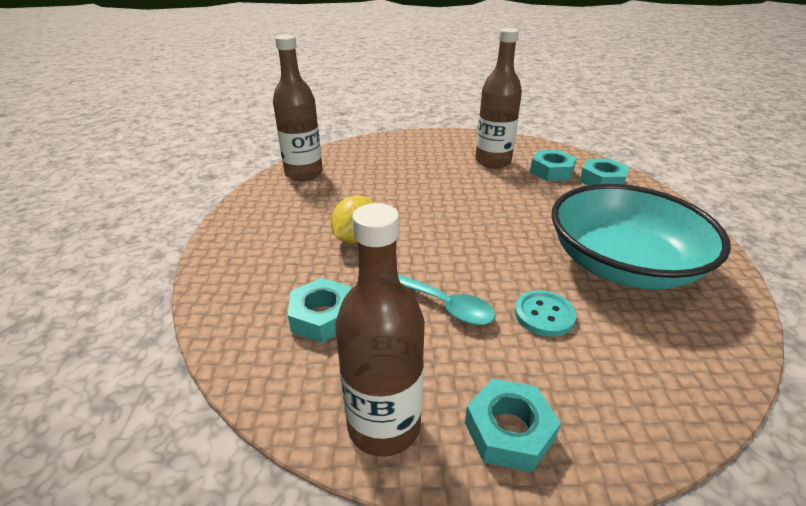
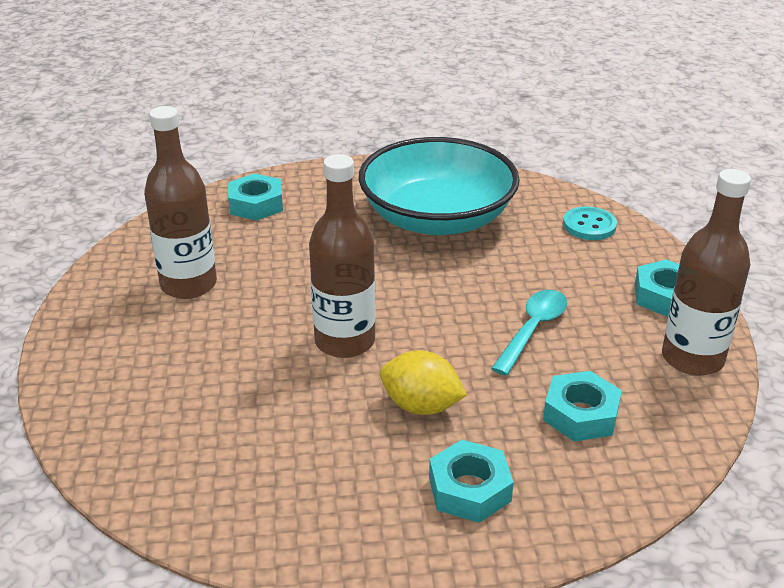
camera: 95 degrees left, 0 degrees up
(304, 173) = (214, 500): brown bottle -> brown bottle (345, 341)
(544, 315) = (528, 269): turquoise button -> turquoise button (589, 225)
(551, 171) = (226, 238): turquoise nut -> turquoise nut (469, 489)

